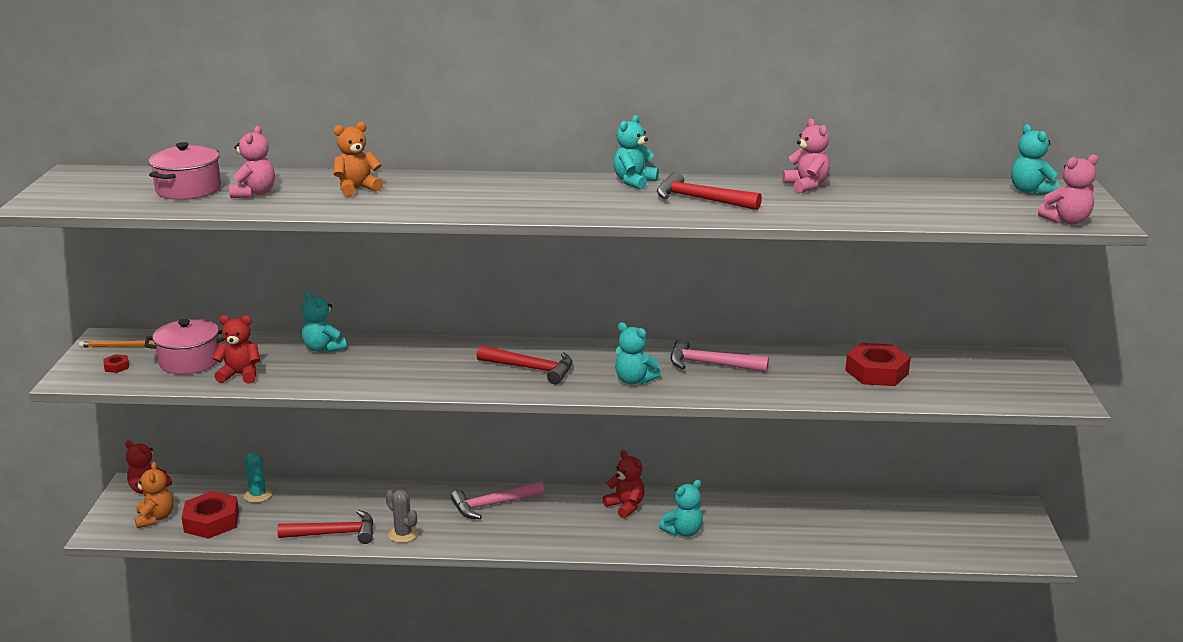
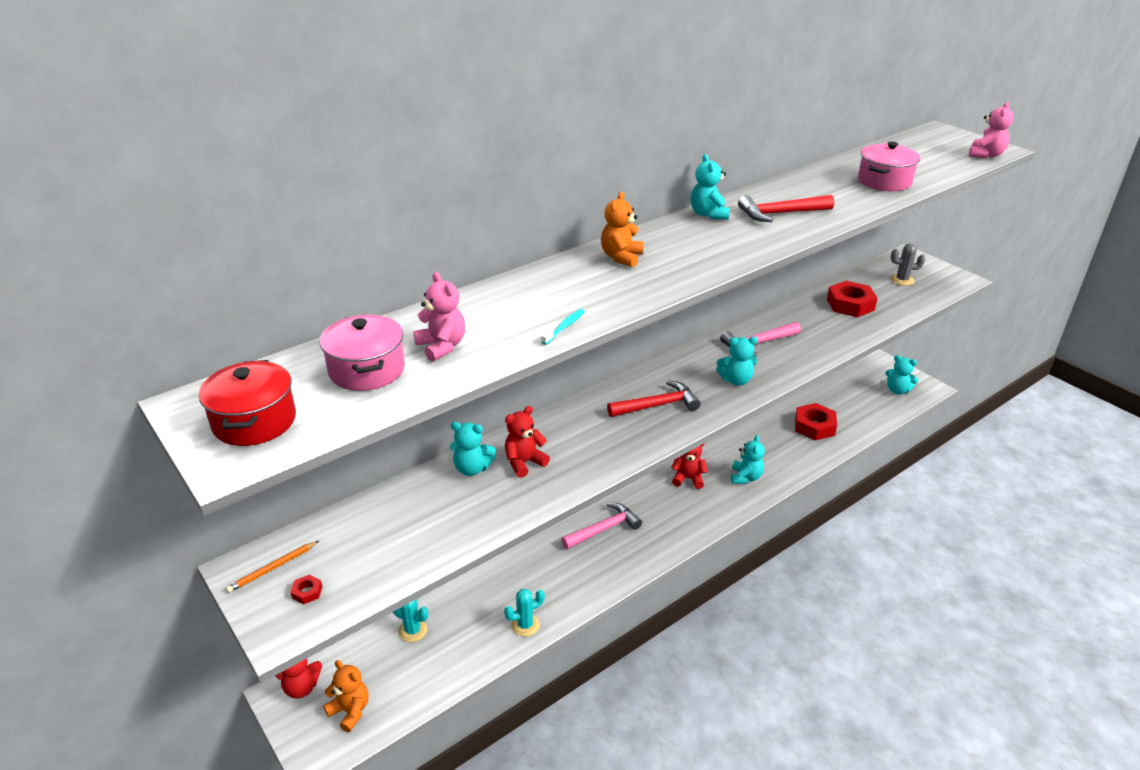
camera: 40 degrees left, 10 degrees up
(84, 191) = (254, 421): none -> red pot
(190, 361) = (373, 546): pink pot -> pink pot (884, 181)
(211, 521) = (407, 680): red nut -> red nut (814, 426)
(240, 375) = (444, 534): red teddy bear -> red teddy bear (524, 462)
(334, 533) = (525, 625): red hammer -> turquoise cactus
(350, 209) = (564, 327): none -> turquoise toothbrush
(357, 189) = (523, 303): orange teddy bear -> orange teddy bear (621, 257)
(403, 534) = (576, 592): grey cactus -> grey cactus (902, 280)
(492, 505) = (604, 529): pink hammer -> pink hammer turned 150 degrees counterclockwise
(806, 186) = (813, 178): pink teddy bear -> none
(1030, 191) = (925, 139): turquoise teddy bear -> turquoise teddy bear (897, 390)

